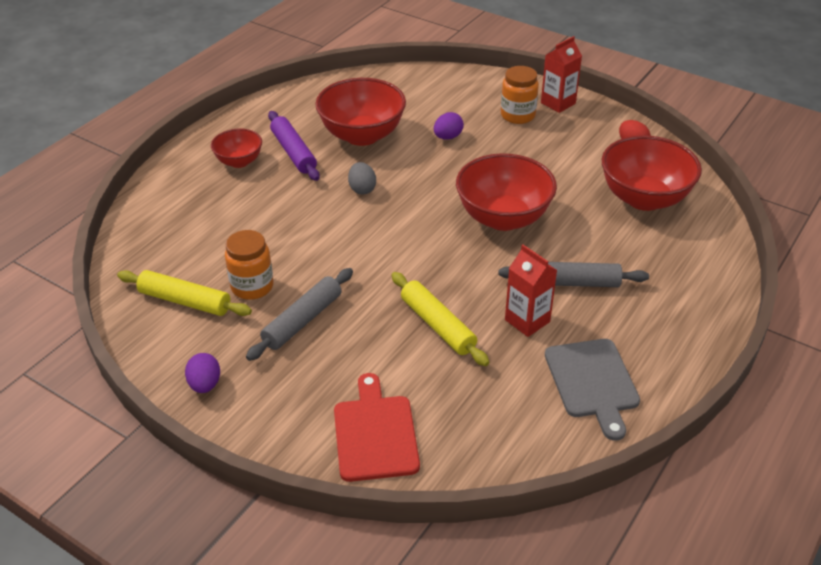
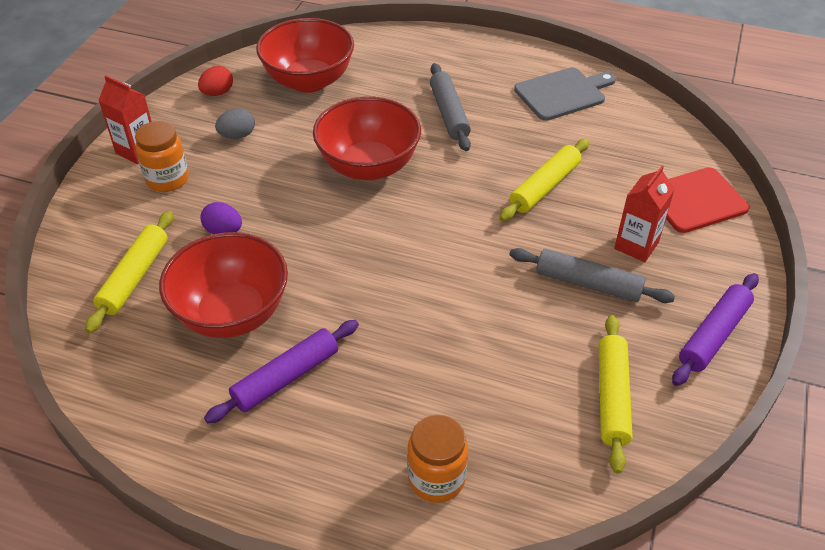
camera: 105 degrees left, 5 degrees up
(205, 384) = (713, 335): purple egg -> purple rolling pin
(239, 161) = (321, 436): red bowl -> none
(252, 286) = (559, 341): orange jar -> orange jar (436, 478)
(362, 189) = (350, 287): grey egg -> grey egg (237, 135)
(416, 99) = (134, 277): none -> yellow rolling pin
(527, 321) = (511, 134): red carton -> red carton (636, 245)

